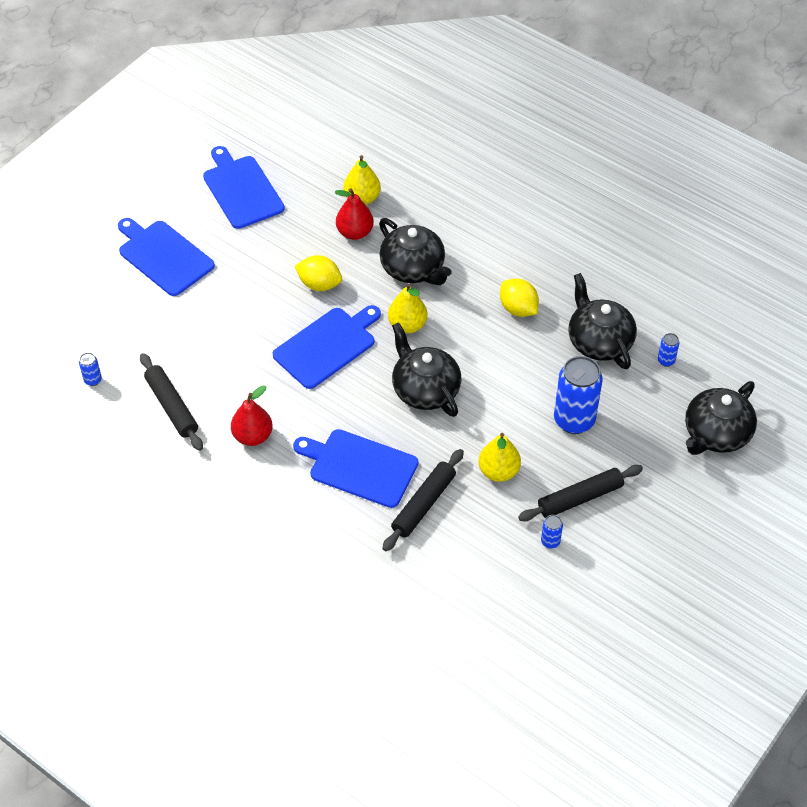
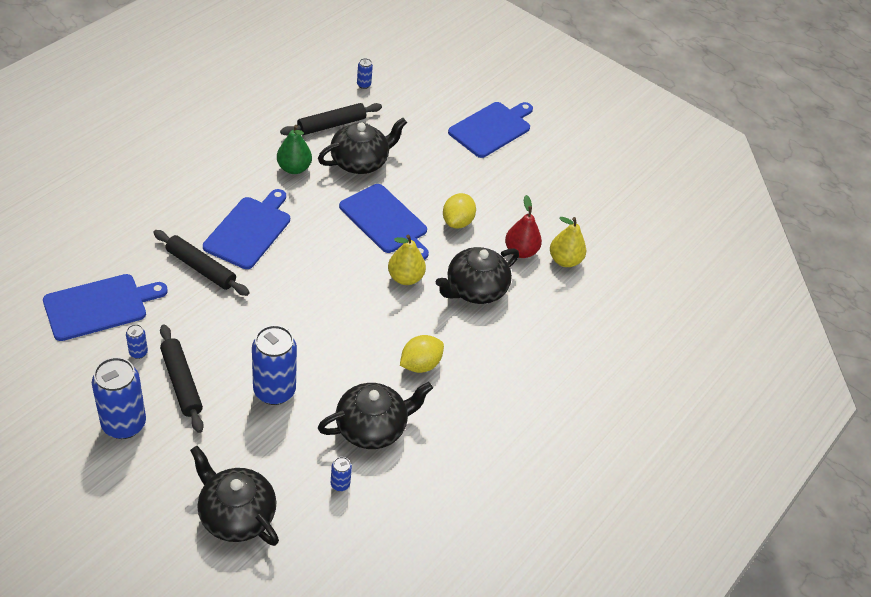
camera: 85 degrees right, 5 degrees down
(242, 190) = (571, 180): blue cutting board -> blue cutting board (99, 306)
(253, 436) = (294, 168): red pear -> green pear
(425, 389) = (328, 282): black teapot -> black teapot (360, 162)
(498, 471) = (225, 324): yellow pear -> none
(640, 538) = (124, 424): none -> blue can

